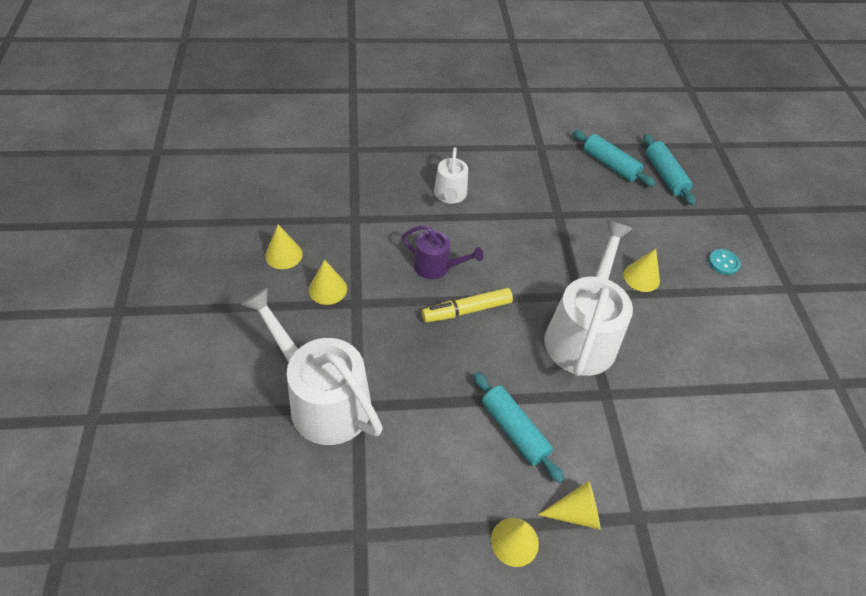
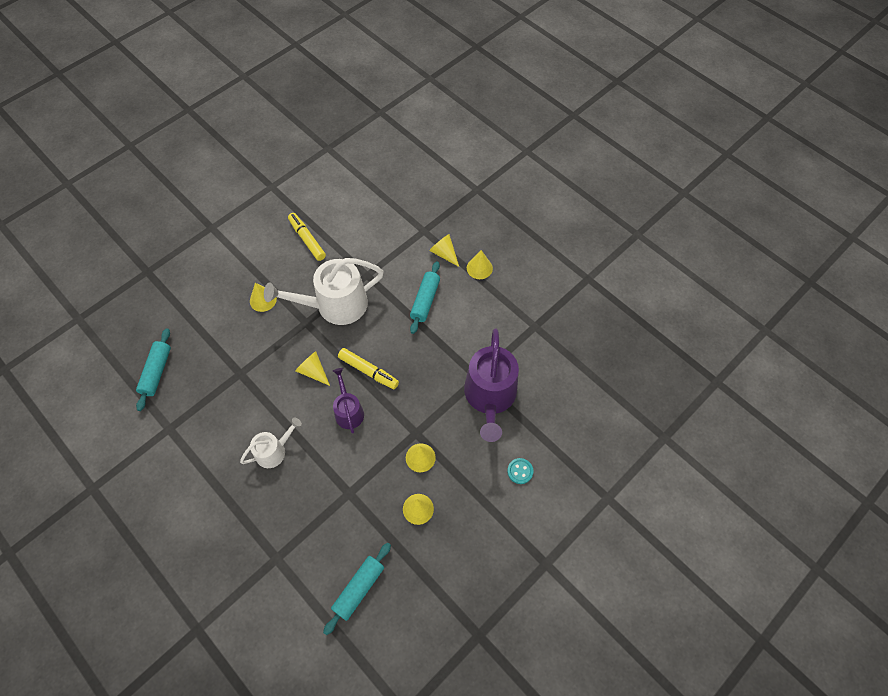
camera: 125 degrees left, 10 degrees up
(323, 400) = (490, 396): white watering can -> purple watering can
(510, 267) = (313, 371): none -> yellow cone
(665, 175) = (144, 333): turquoise rolling pin -> turquoise rolling pin (359, 589)
(710, 367) = (307, 240): none -> yellow marker
(723, 263) = (214, 266): turquoise button -> turquoise button (520, 471)

